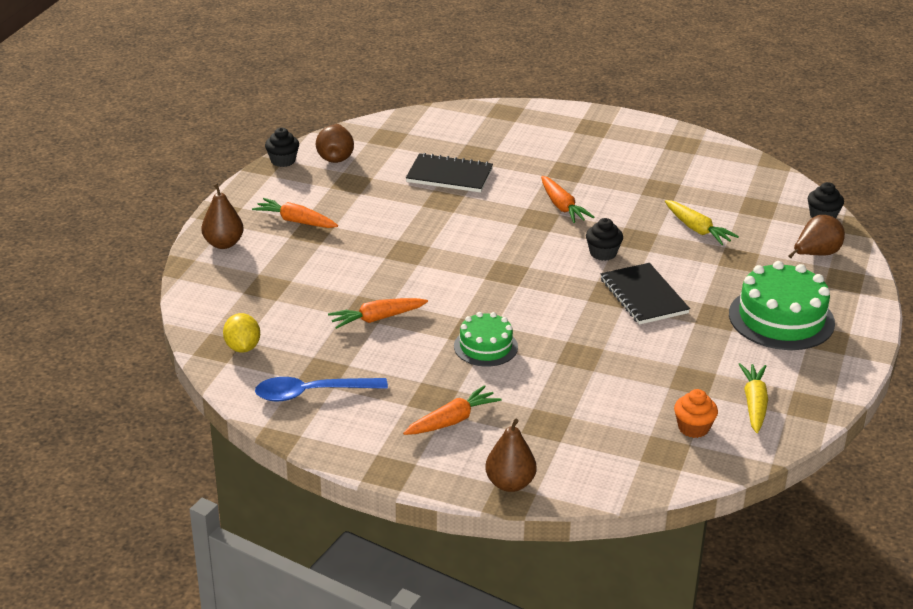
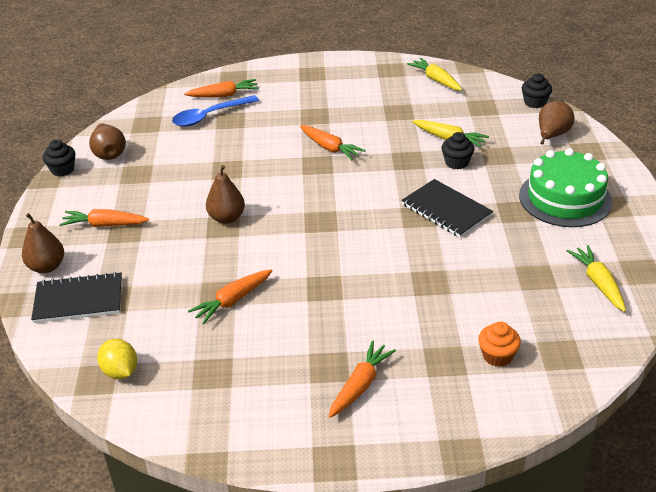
camera: 20 degrees left, 5 degrees up
(312, 393) = (214, 400): blue spoon -> blue spoon (209, 116)
(449, 175) = (219, 145): black notebook -> black notebook (79, 300)
(484, 128) = (224, 95): none -> orange carrot
(485, 346) = (345, 299): green cake -> none
(510, 484) = (451, 435): brown pear -> brown pear (227, 218)
(603, 253) = (389, 181): black cupcake -> black cupcake (456, 162)
(693, 428) = (567, 322): orange cupcake -> orange cupcake (497, 356)
(726, 166) = (436, 80): none -> yellow carrot

